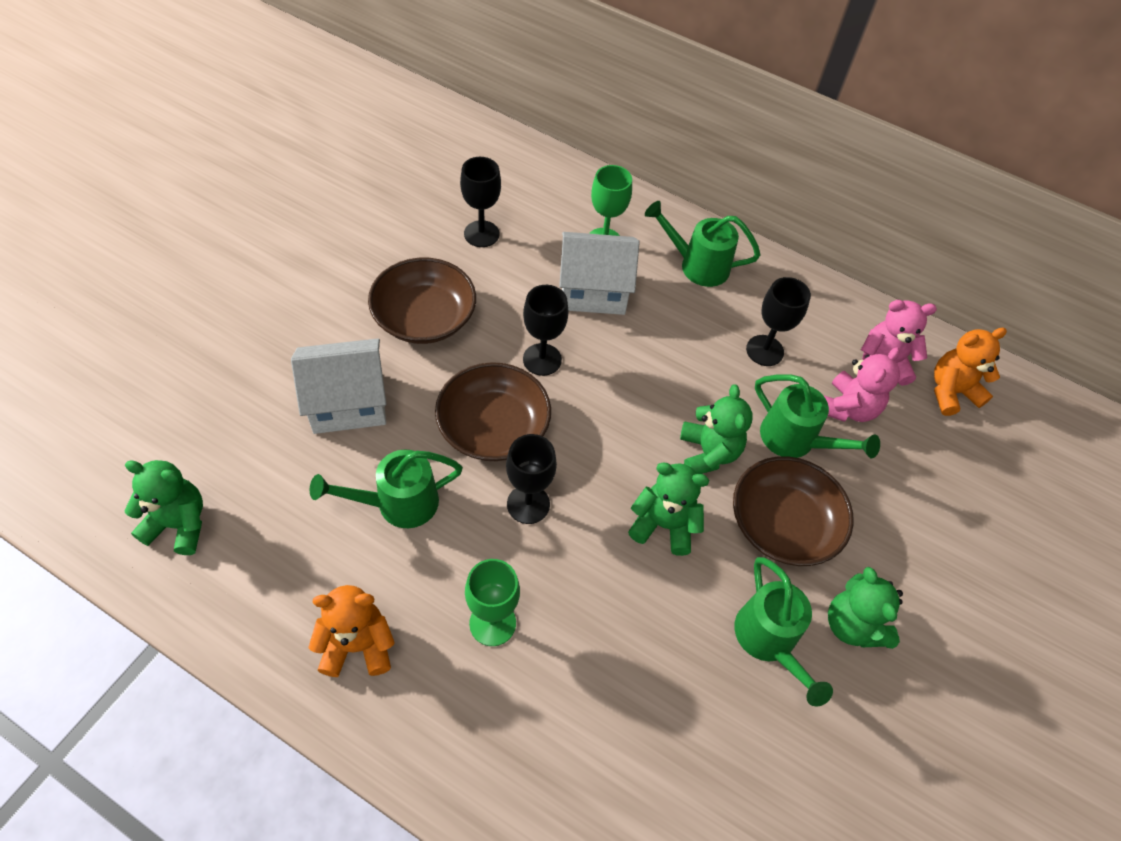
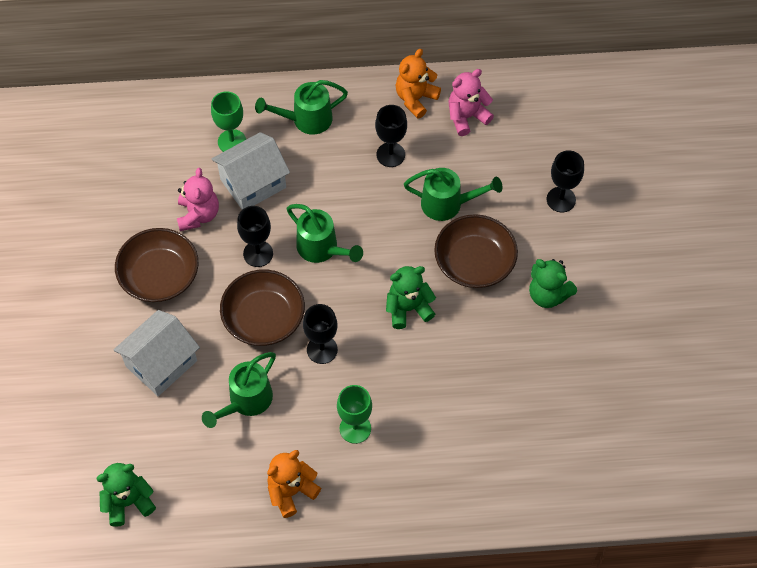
camera: 30 degrees left, 5 degrees up
(481, 234) = (145, 190): black goblet -> black goblet (561, 199)
(708, 453) = (403, 247): green teddy bear -> none
(769, 641) = (510, 334): green watering can -> green watering can (322, 249)
(848, 408) = (465, 161): pink teddy bear -> pink teddy bear (198, 215)
(951, 392) = (519, 109): orange teddy bear -> orange teddy bear (415, 99)

